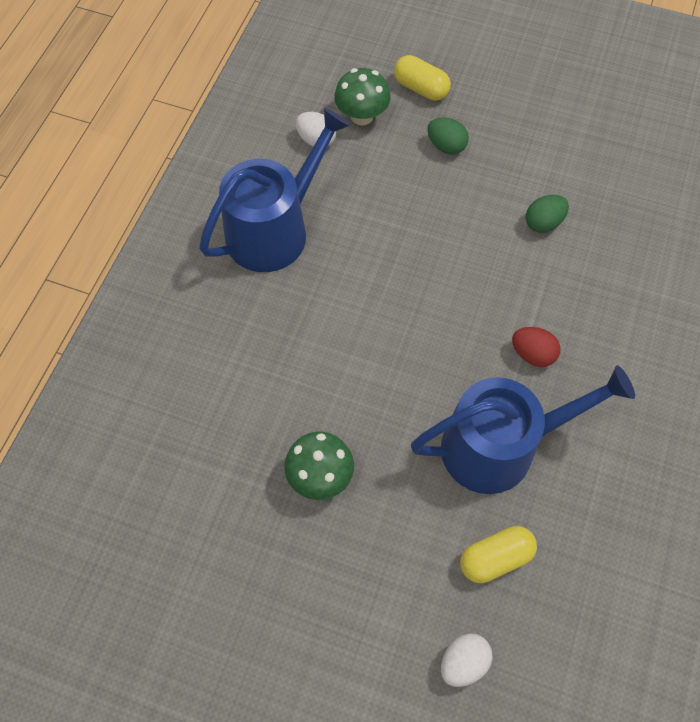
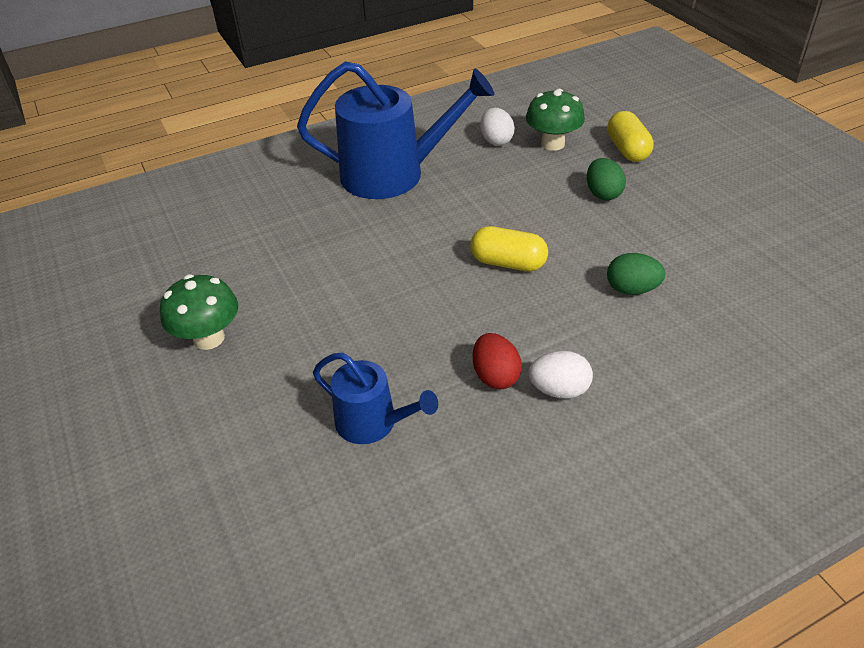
camera: 45 degrees right, 20 degrees down
(463, 662) = (114, 563): white egg -> white egg (559, 390)
(495, 558) = (252, 505): yellow capsule -> yellow capsule (508, 263)
(499, 446) = (372, 423): blue watering can -> blue watering can, size x0.53

